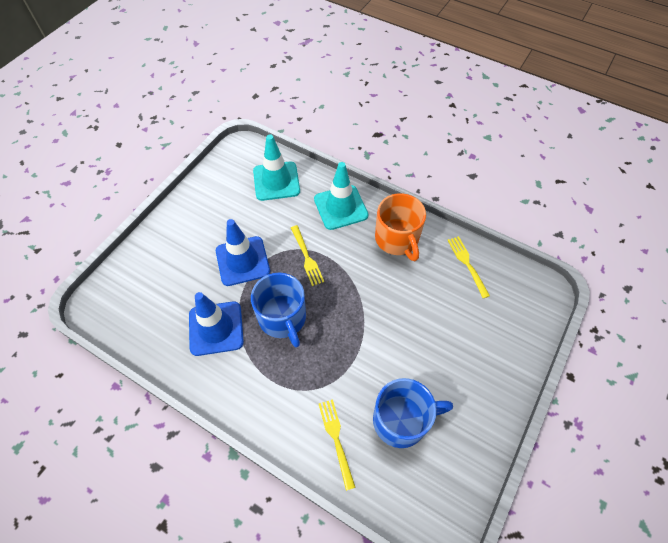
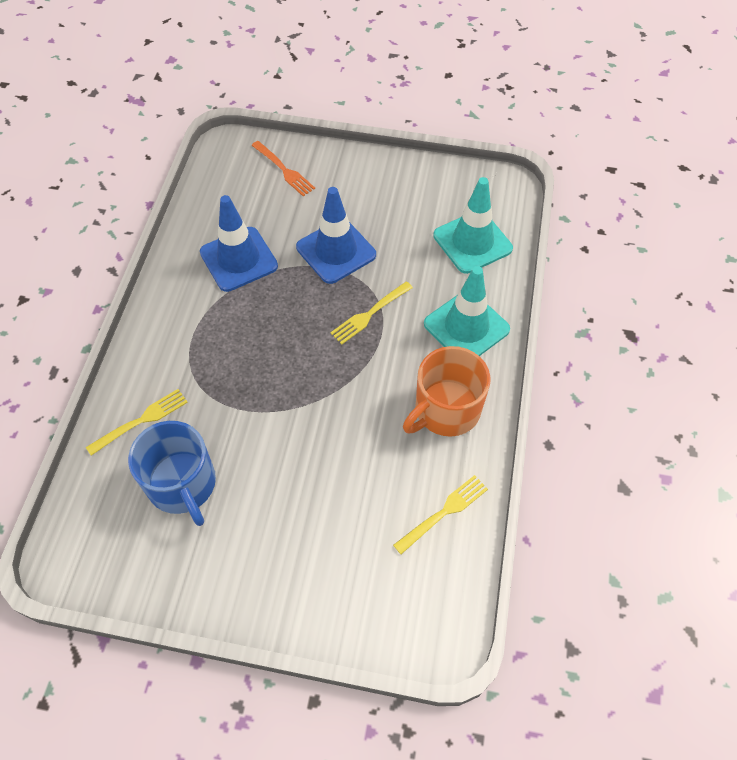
camera: 70 degrees right, 0 degrees up
(145, 272) = (284, 170): none -> orange fork
(282, 318) = (274, 318): blue mug -> none

